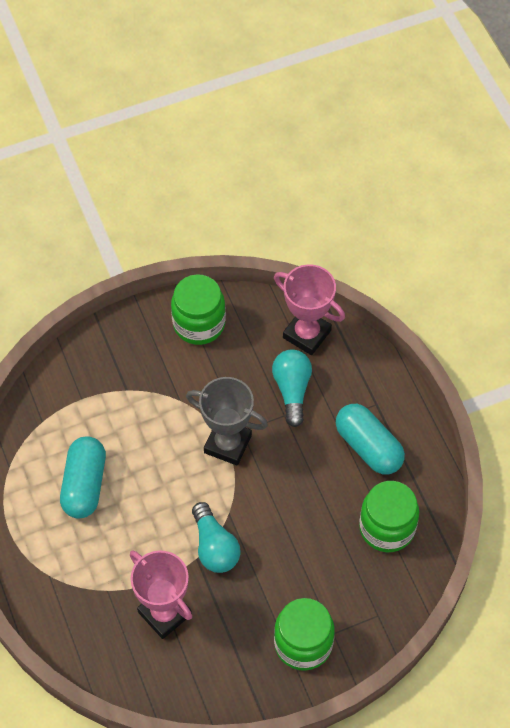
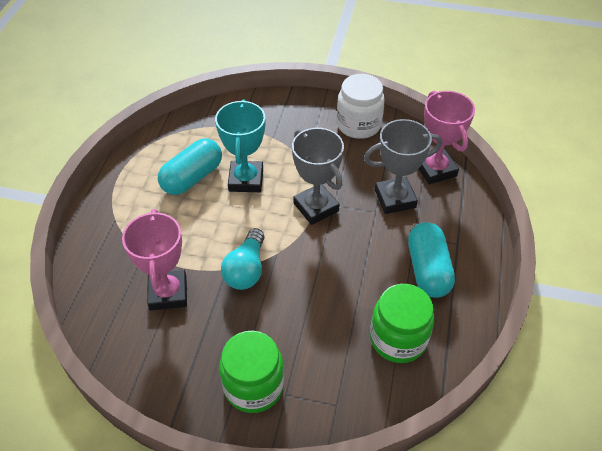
camera: 35 degrees right, 10 degrees down
(139, 455) = (246, 180): none -> turquoise trophy
(199, 324) = (358, 125): green jar -> white jar
(292, 390) = (395, 199): turquoise light bulb -> grey trophy

